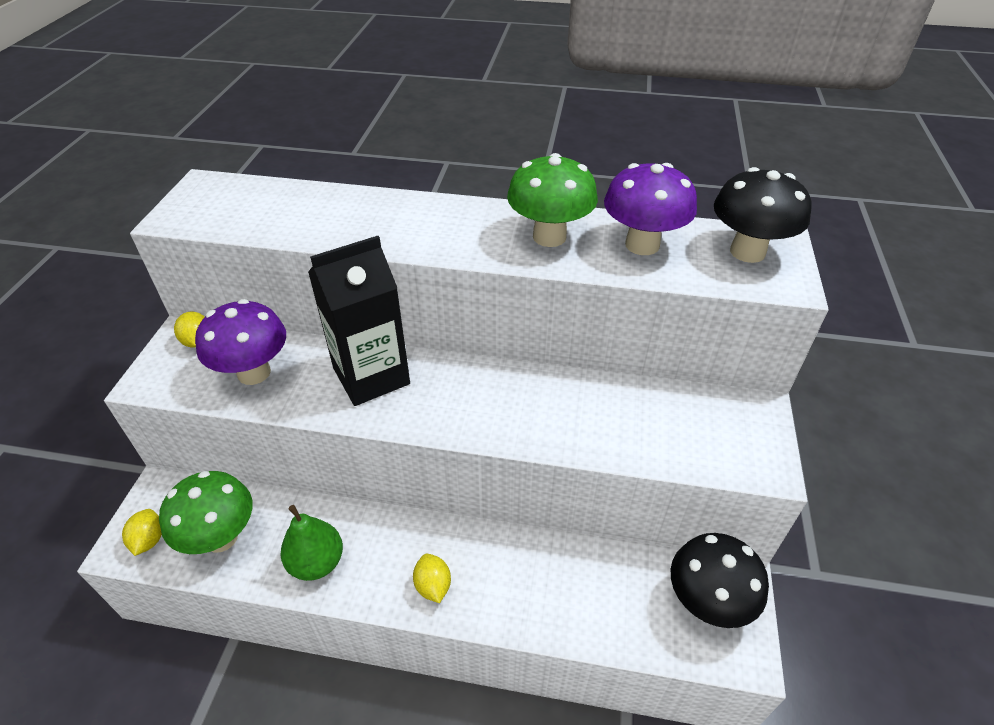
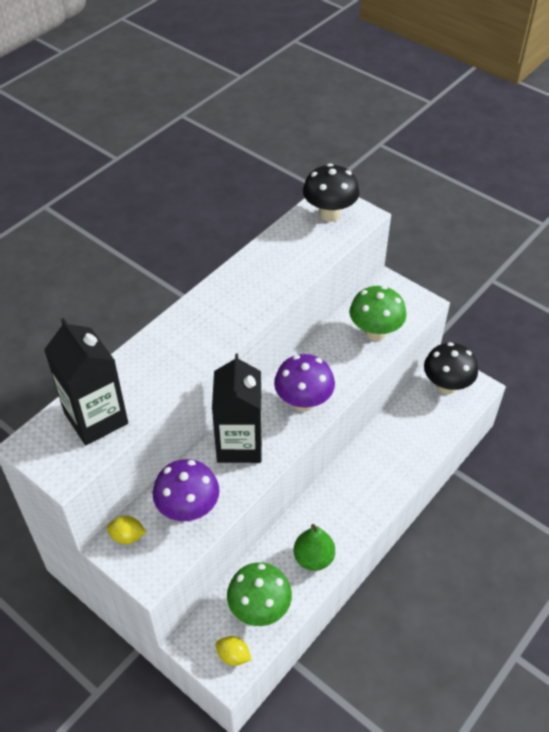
camera: 60 degrees left, 5 degrees up
(260, 208) = (96, 418): none -> black carton
(433, 586) = (366, 503): yellow lemon -> none
(549, 237) = (252, 285): green mushroom -> green mushroom (375, 332)
(642, 245) = (291, 250): purple mushroom -> purple mushroom (303, 402)

